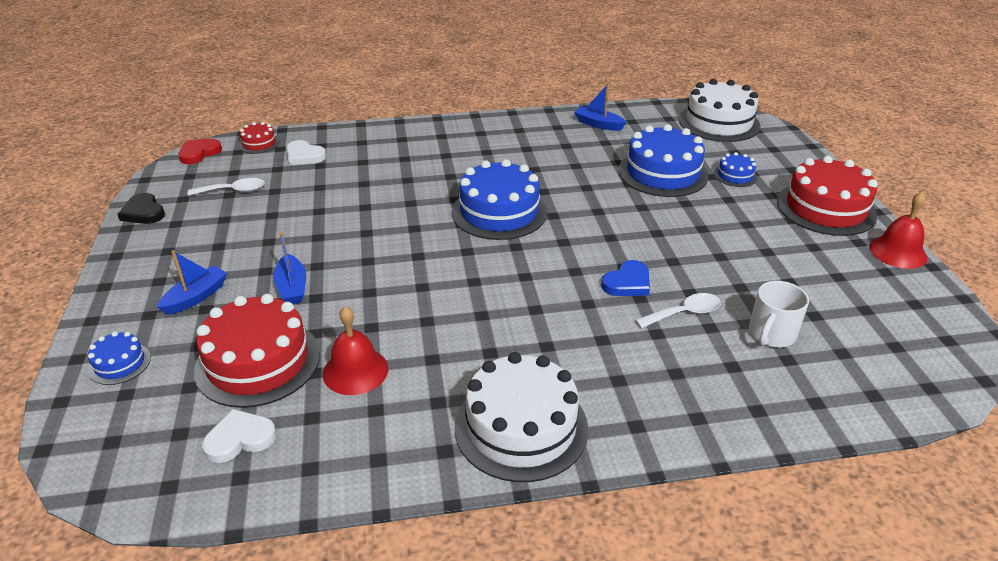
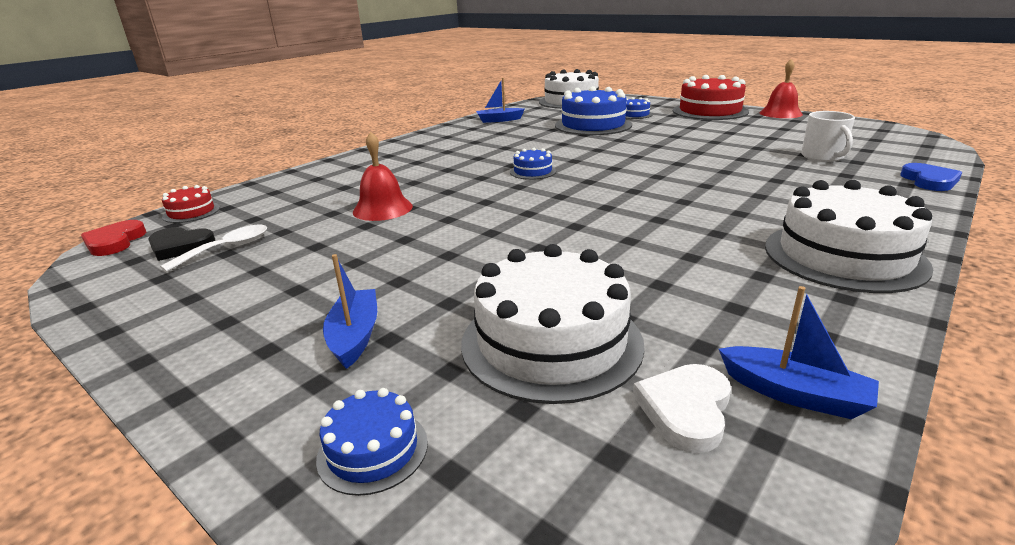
camera: 40 degrees left, 10 degrees down
(143, 212) = (115, 309): black heart -> black heart (180, 246)
(258, 362) = (551, 342): red cake -> white cake
(292, 287) = (457, 277): blue boat -> blue boat (794, 394)
(304, 156) = (269, 202): white heart -> none
(355, 371) = (655, 295): red bell -> red bell (382, 209)
(499, 212) = (533, 171): blue cake -> blue cake, size x0.48
(627, 283) = (701, 168): blue heart -> blue heart (929, 181)
(684, 313) = (764, 167): white spoon -> none

